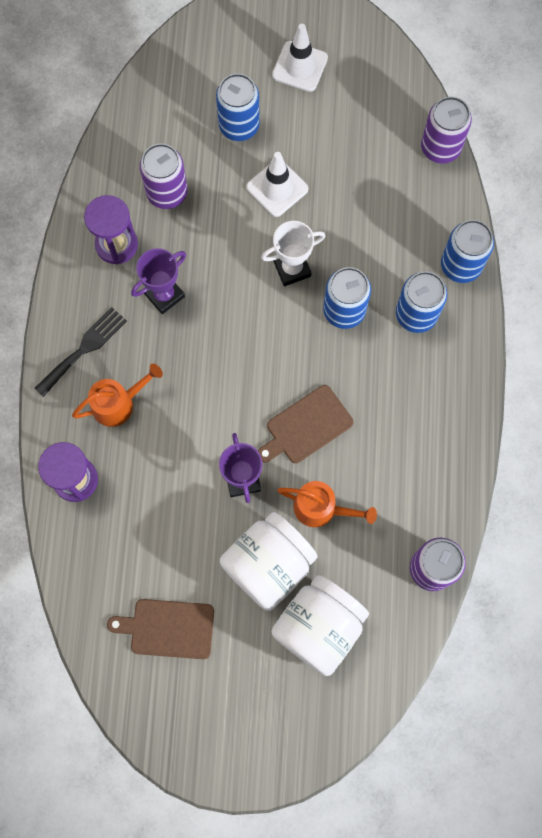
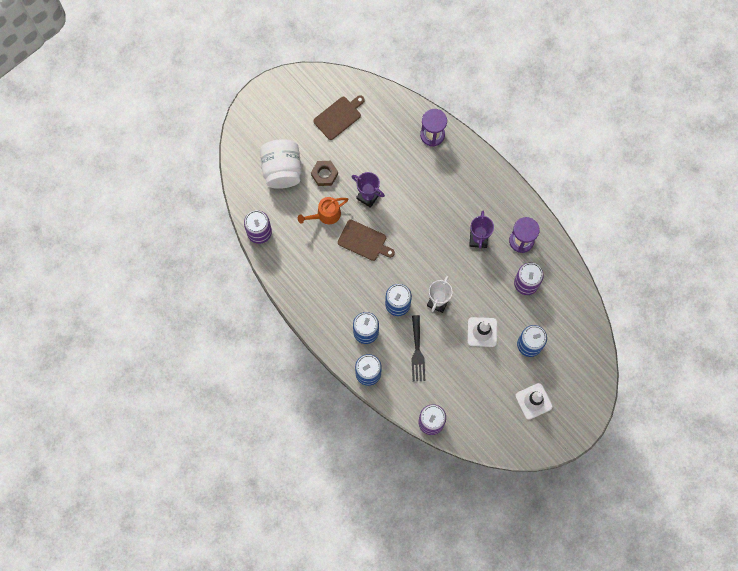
camera: 135 degrees right, 0 degrees up
(84, 349) = (486, 186): black fork -> black fork (417, 352)
(119, 403) = (448, 179): orange watering can -> none
(268, 565) = (324, 174): white jar -> brown nut
(306, 426) = (364, 241): brown cutting board -> brown cutting board turned 105 degrees clockwise

